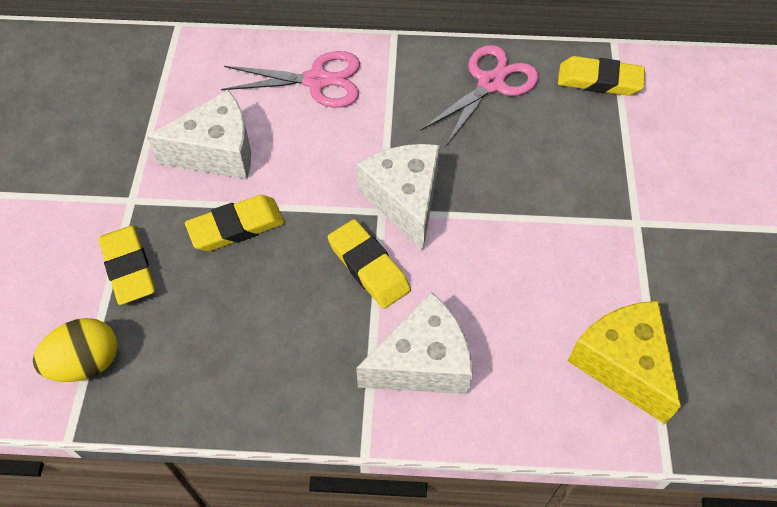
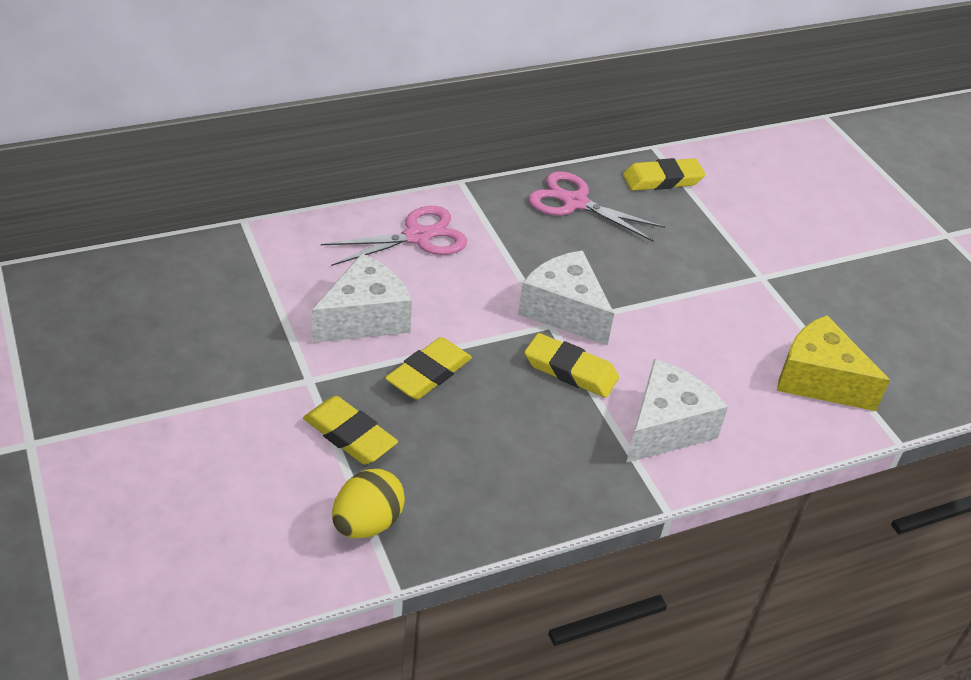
camera: 30 degrees left, 15 degrees down
(491, 83) = (575, 203): pink scissors -> pink scissors turned 75 degrees counterclockwise

